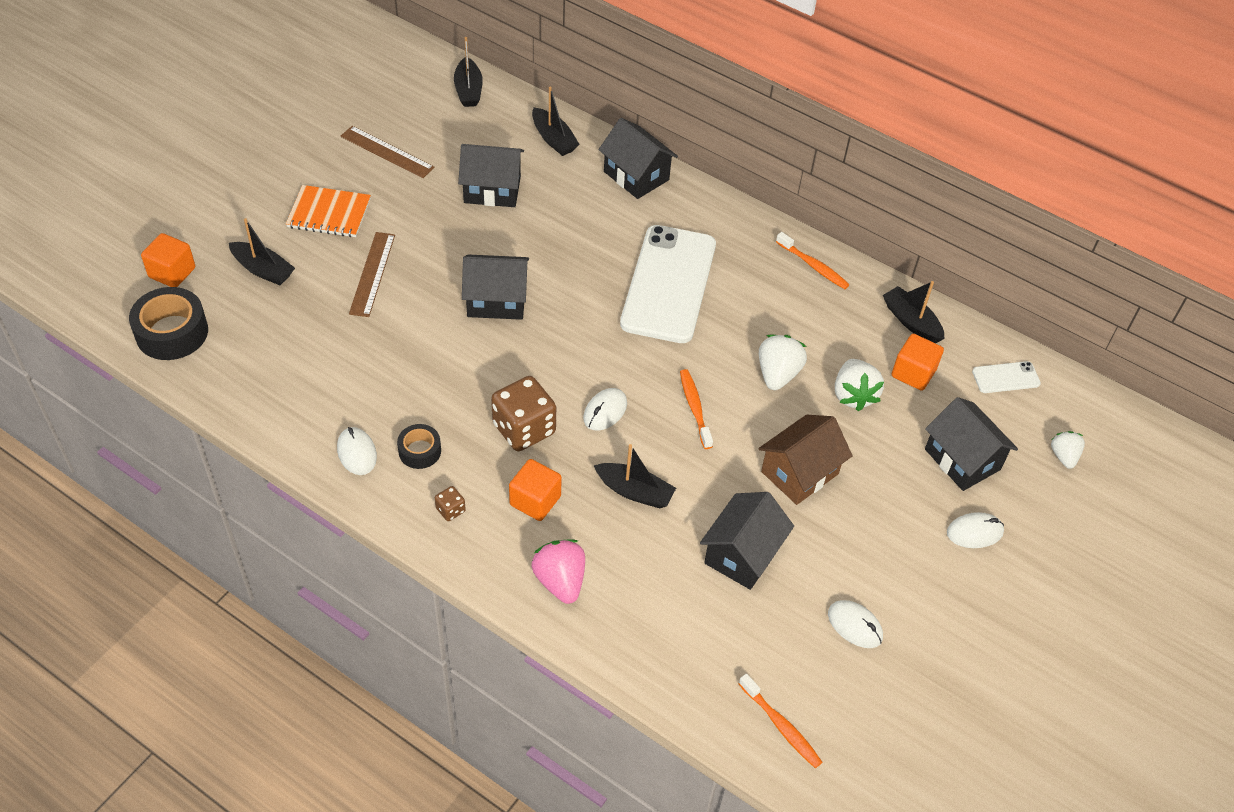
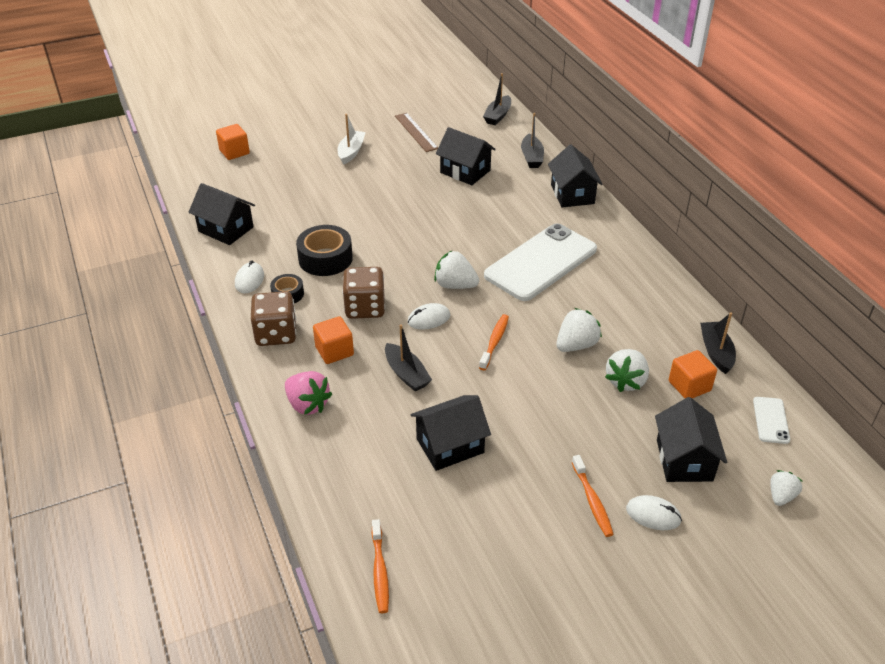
camera: 35 degrees right, 10 degrees down
(172, 332) = (206, 181): black tape -> black tape (325, 259)
(263, 270) = (286, 167): black boat -> none
(329, 213) = (351, 152): orange notebook -> white boat
(372, 274) = (348, 190): brown ruler -> none
(450, 510) = (276, 334): brown dice -> brown dice, size x2.24
(496, 300) = (413, 231): black house -> black house (226, 229)
(560, 581) = (307, 404): pink strawberry -> pink strawberry turned 120 degrees clockwise
(600, 354) = (455, 285): none -> white strawberry
(799, 473) = (539, 413): brown house -> none
(813, 266) = (663, 289): orange toothbrush -> orange toothbrush (592, 501)
(855, 625) = (496, 532): white mouse -> none
(1006, 378) = (770, 420): white phone -> white phone turned 75 degrees clockwise

